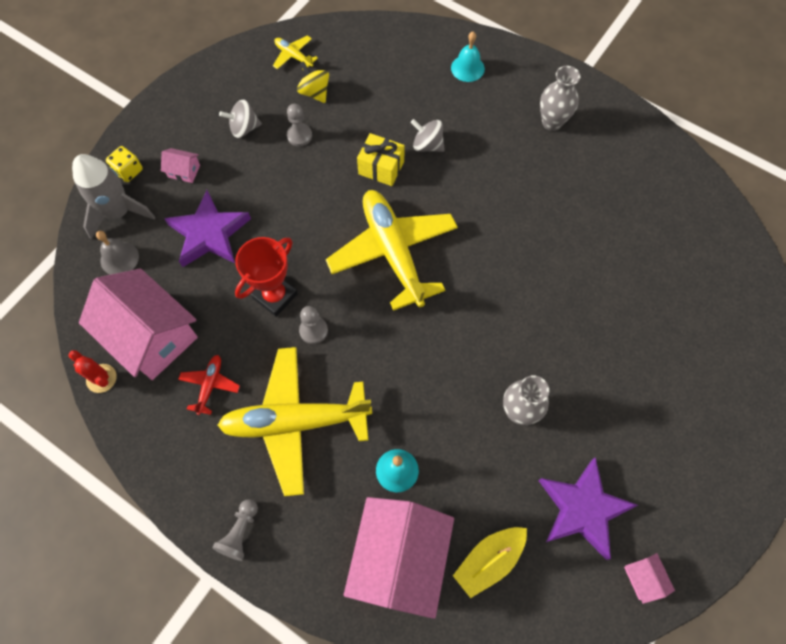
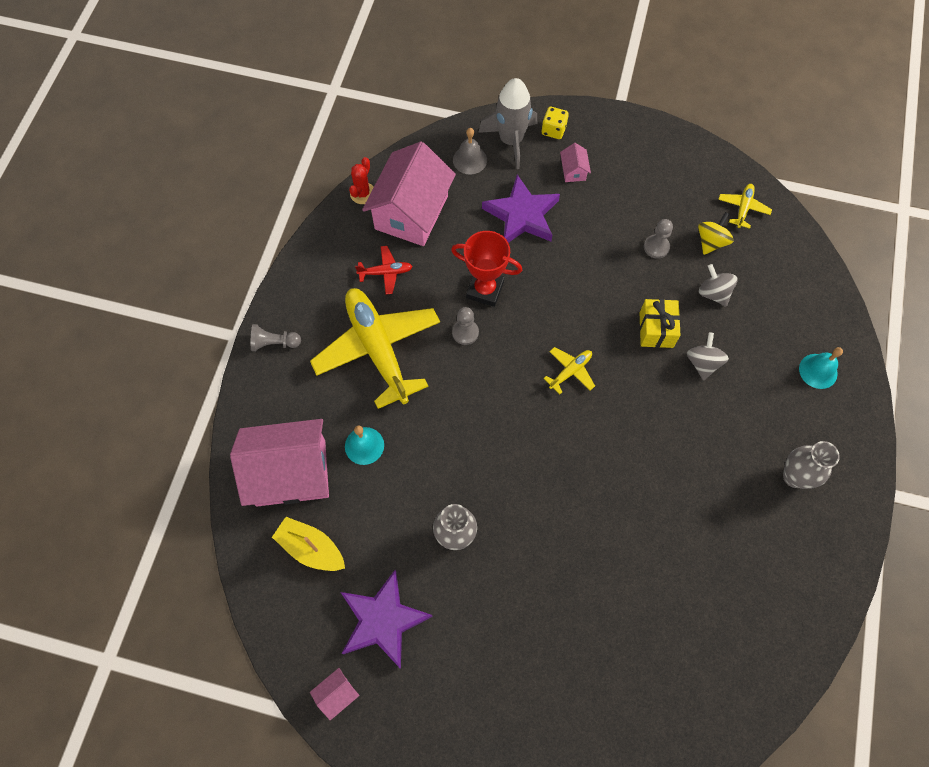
camera: 70 degrees right, 0 degrees up
(244, 128) = (641, 199): grey spinning top -> grey spinning top (713, 293)
(393, 252) = (570, 371): yellow plane -> yellow plane, size x0.43

